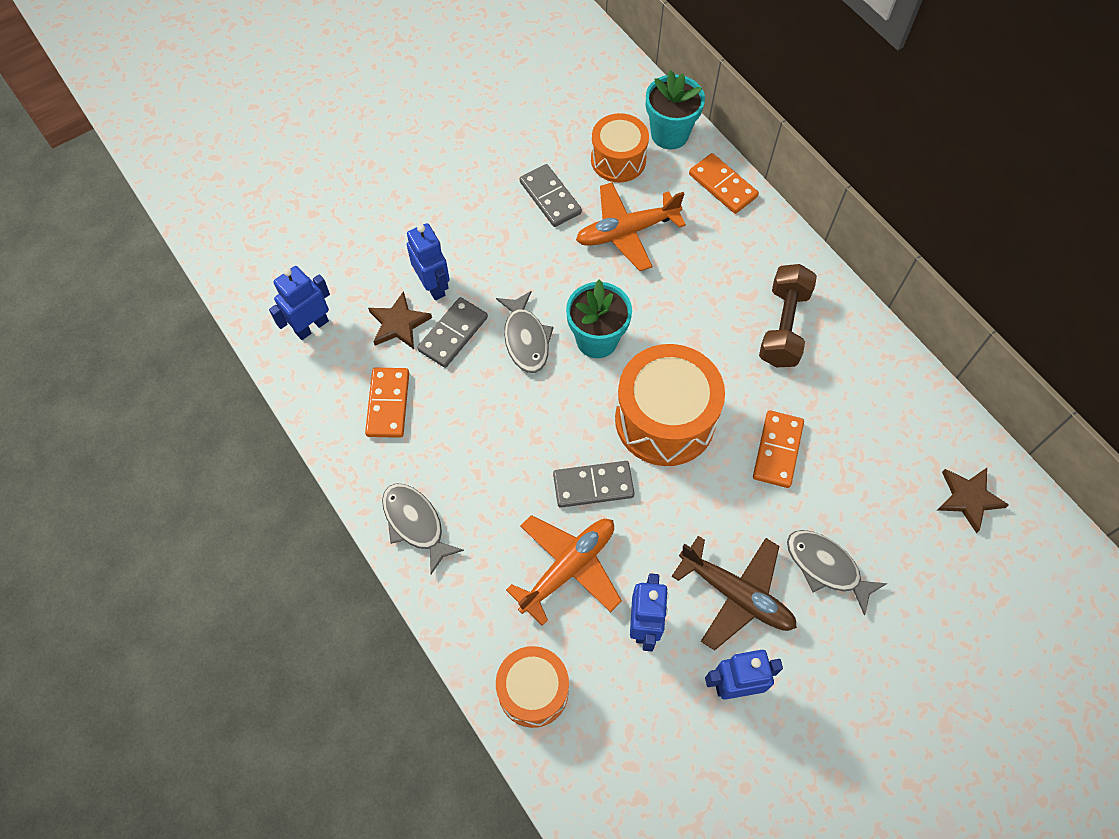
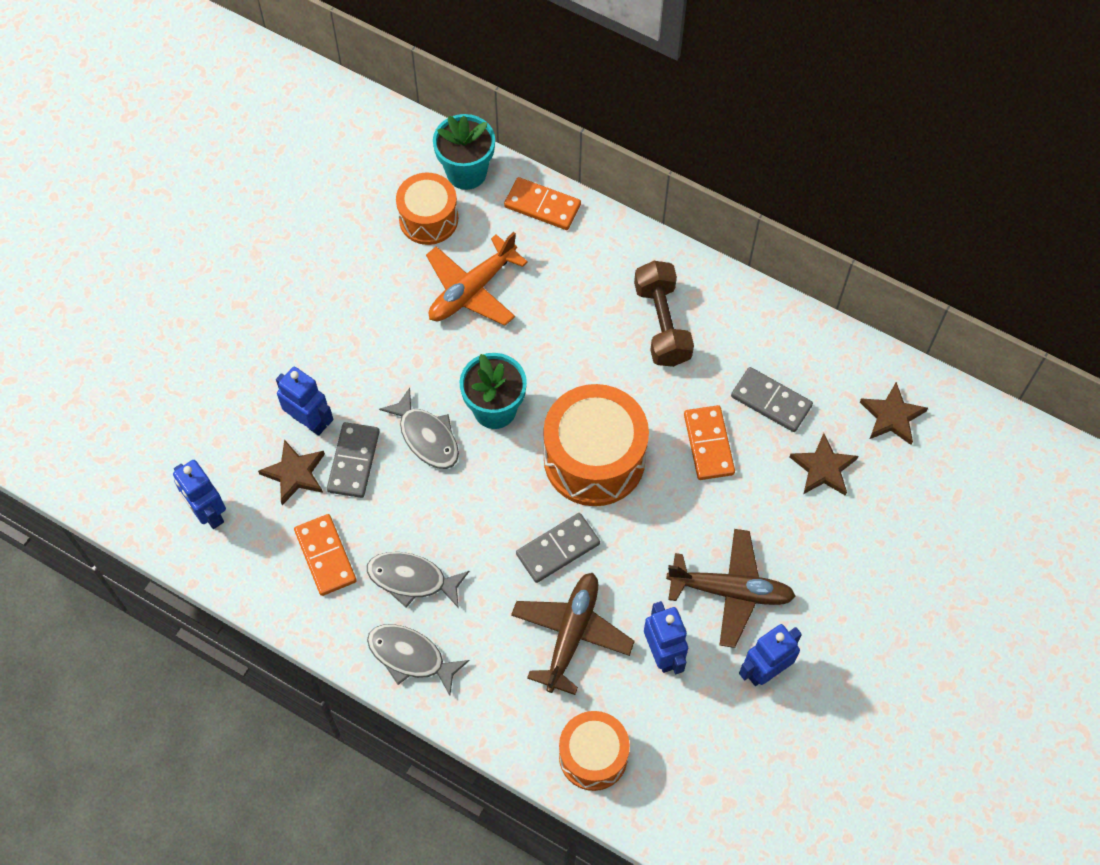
camera: 25 degrees left, 0 degrees up
(311, 326) = (208, 513): blue robot -> blue robot turned 60 degrees counterclockwise
(550, 198) = (380, 285): grey domino -> grey domino (771, 401)
(568, 568) = (571, 634): orange plane -> brown plane
(826, 567) = (797, 532): grey fish -> grey fish (412, 579)
(878, 518) = (823, 468): none -> brown star

